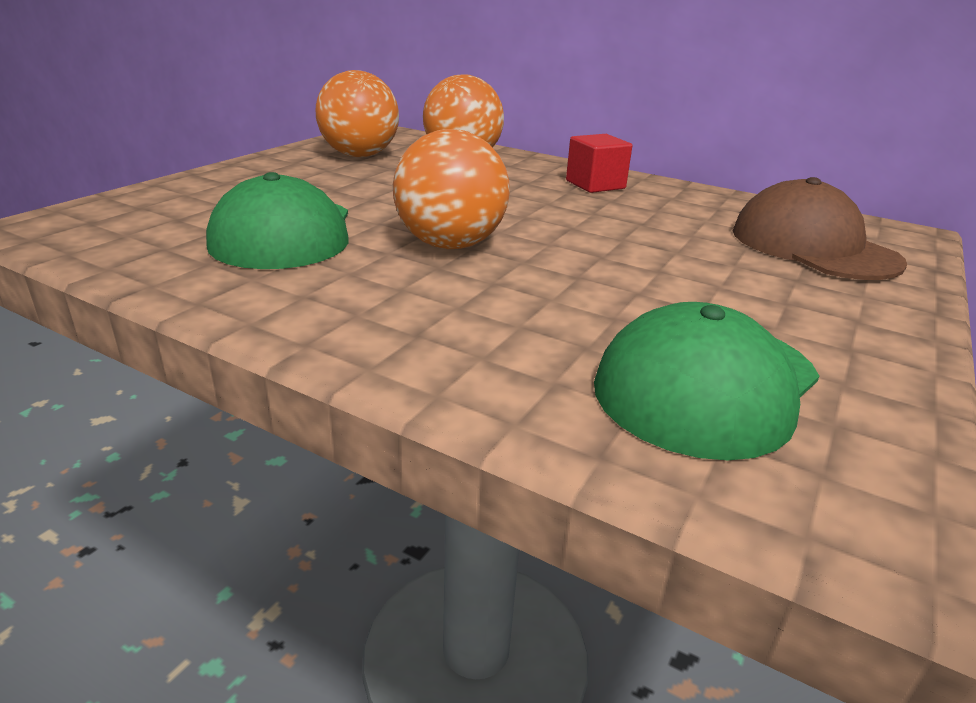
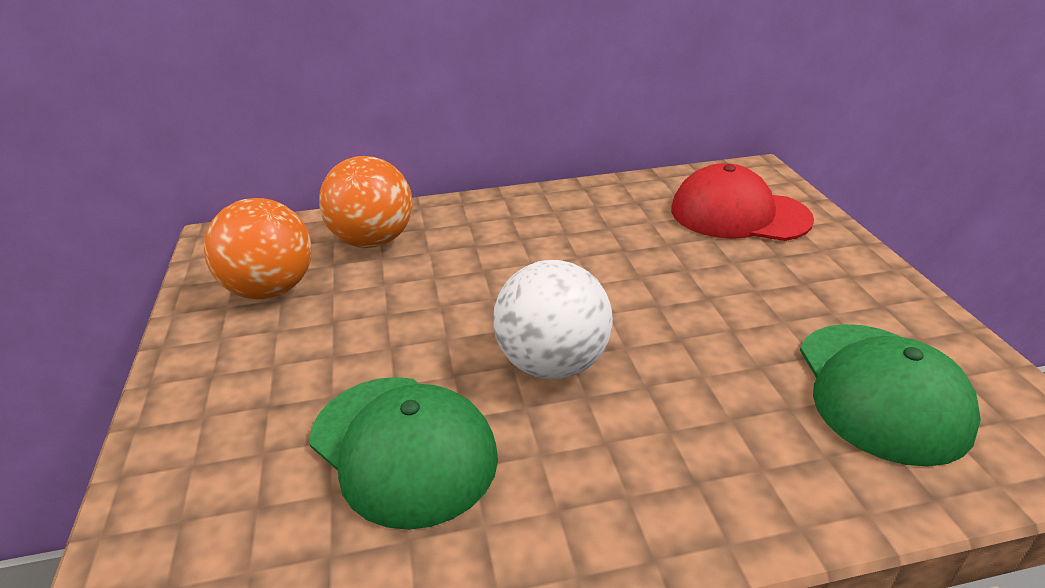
camera: 40 degrees left, 5 degrees up
(450, 245) = (552, 364): orange ball -> white ball
(595, 185) = (526, 219): red cube -> none
(813, 246) = (739, 214): brown cap -> red cap

